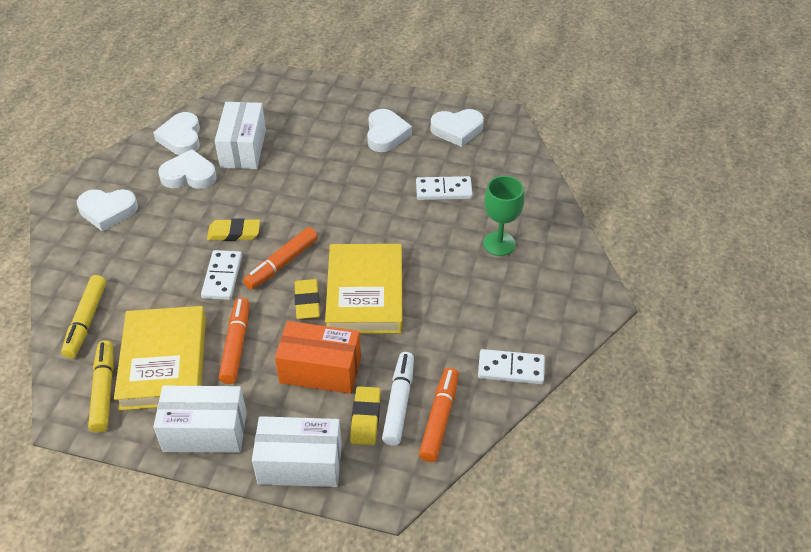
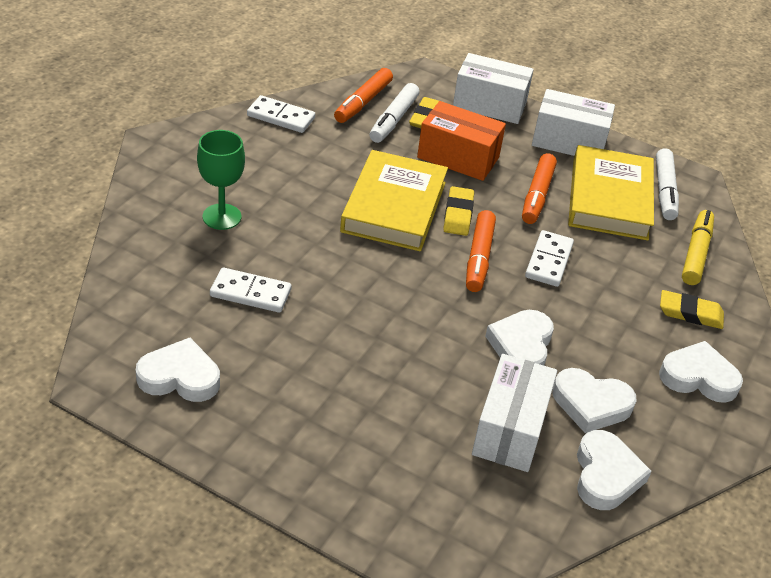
camera: 170 degrees left, 5 degrees down
(104, 390) = (664, 191): yellow marker -> white marker
(234, 233) = (532, 307): yellow eraser -> yellow eraser (690, 313)
(282, 264) = (479, 258): orange marker -> orange marker turned 135 degrees clockwise
(386, 134) = (289, 398): white heart -> white heart (521, 346)

